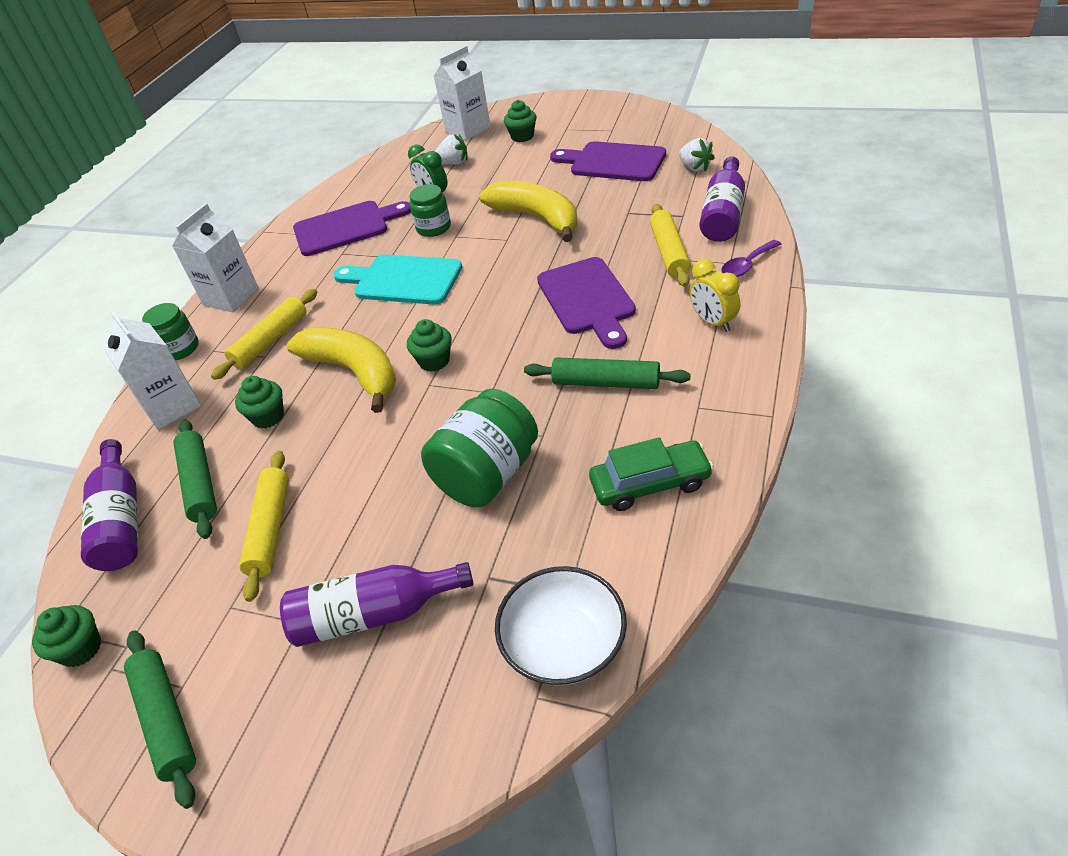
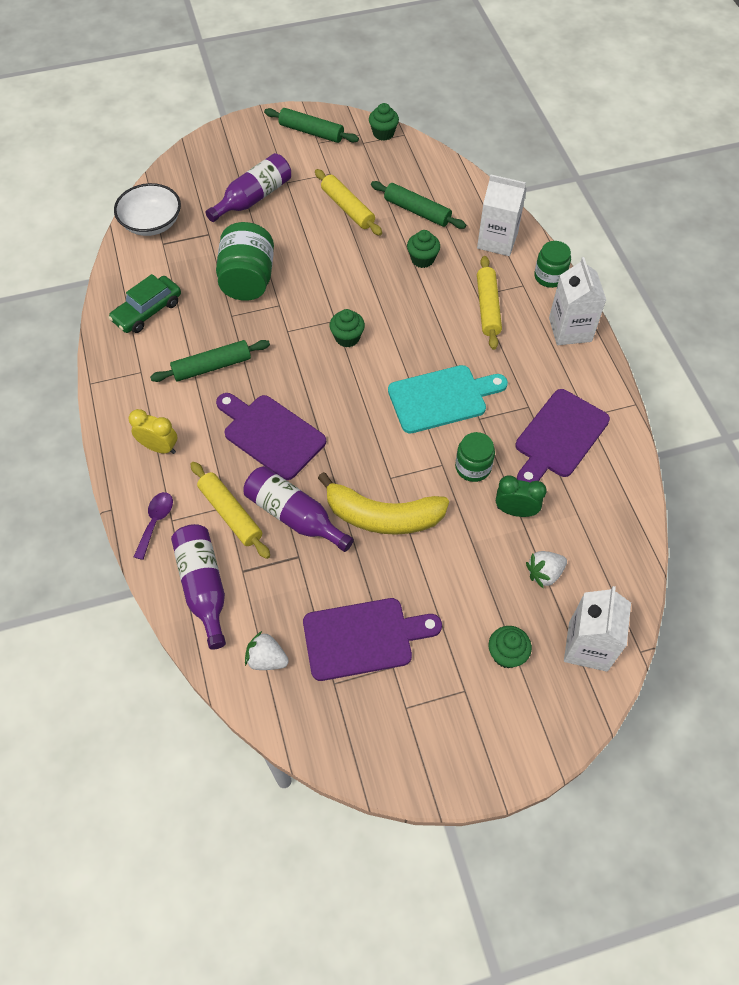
camera: 140 degrees right, 15 degrees up
(121, 520) = (438, 180): purple bottle -> purple bottle (294, 516)
(354, 372) = (397, 309): yellow banana -> none

